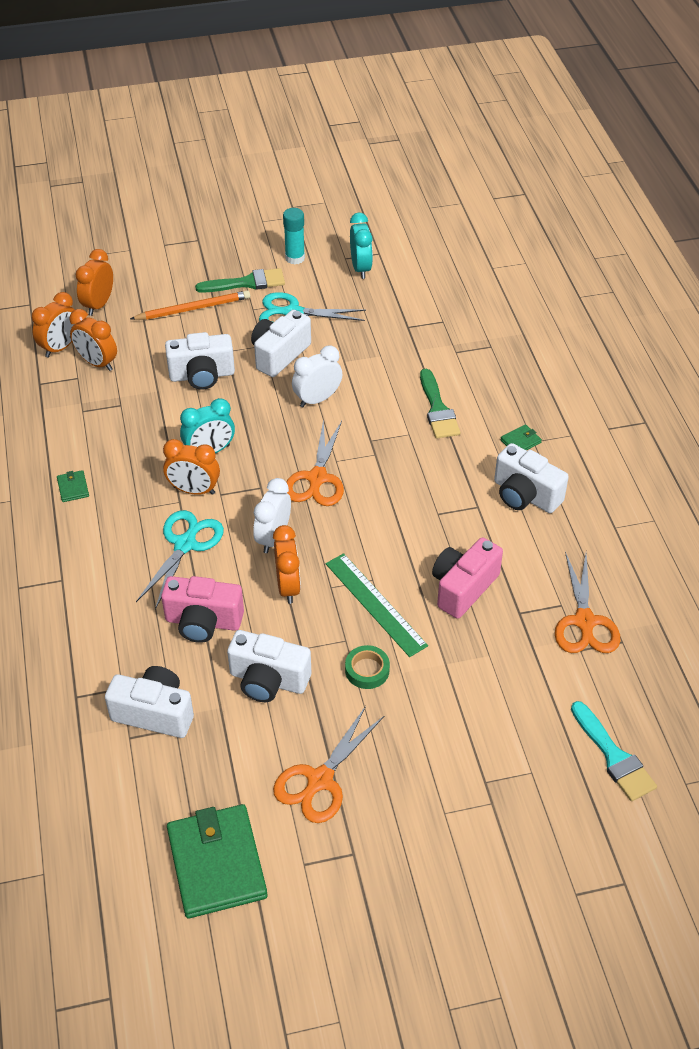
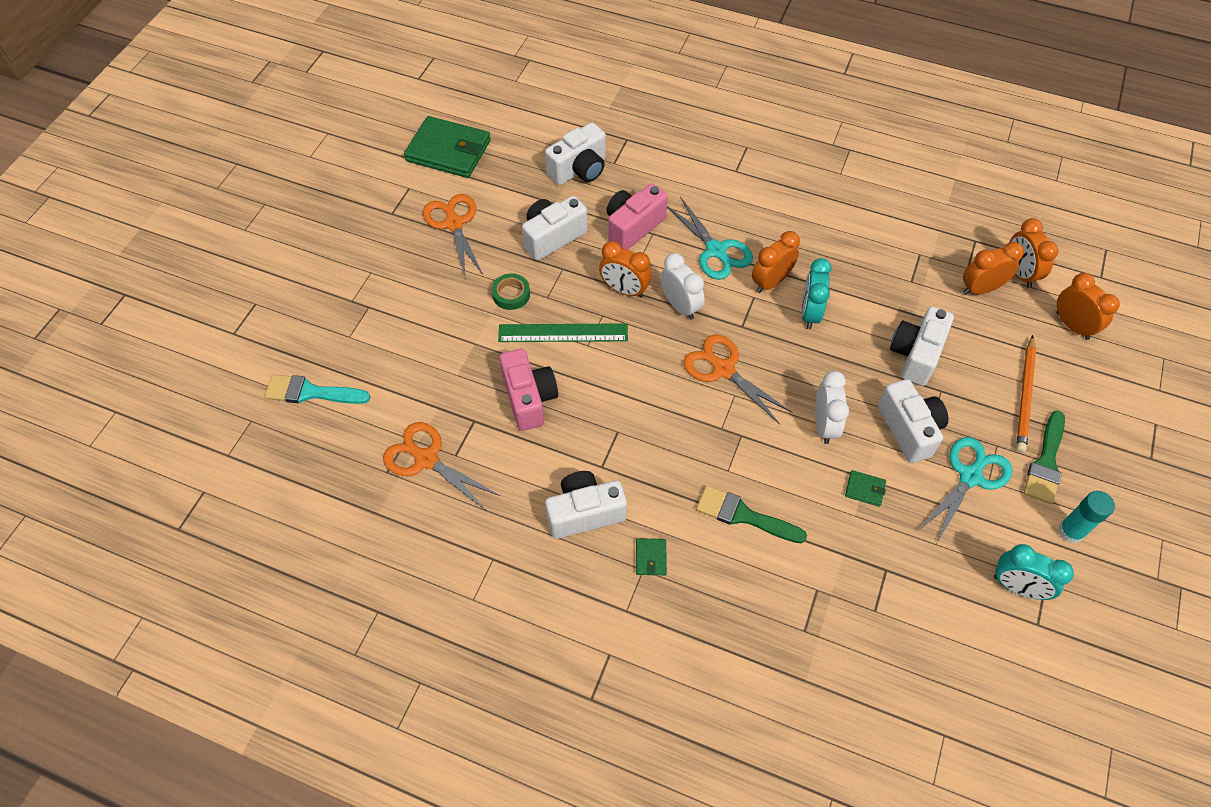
camera: 125 degrees right, 10 degrees up
(73, 488) = (828, 212): green wallet -> green wallet (865, 489)

